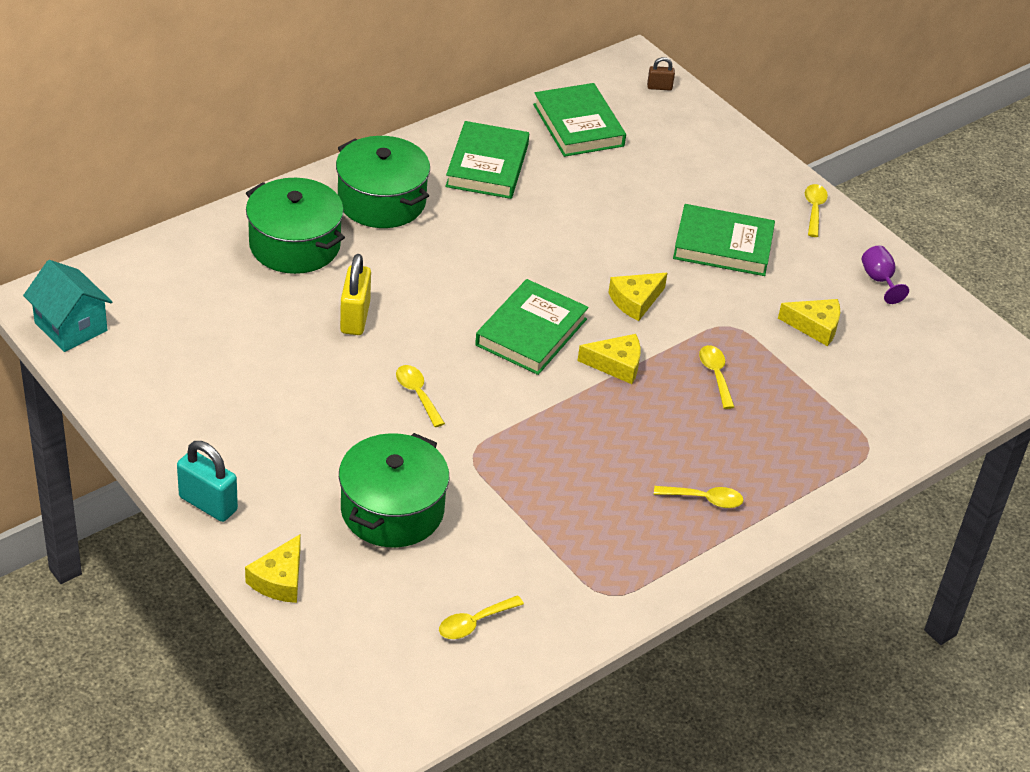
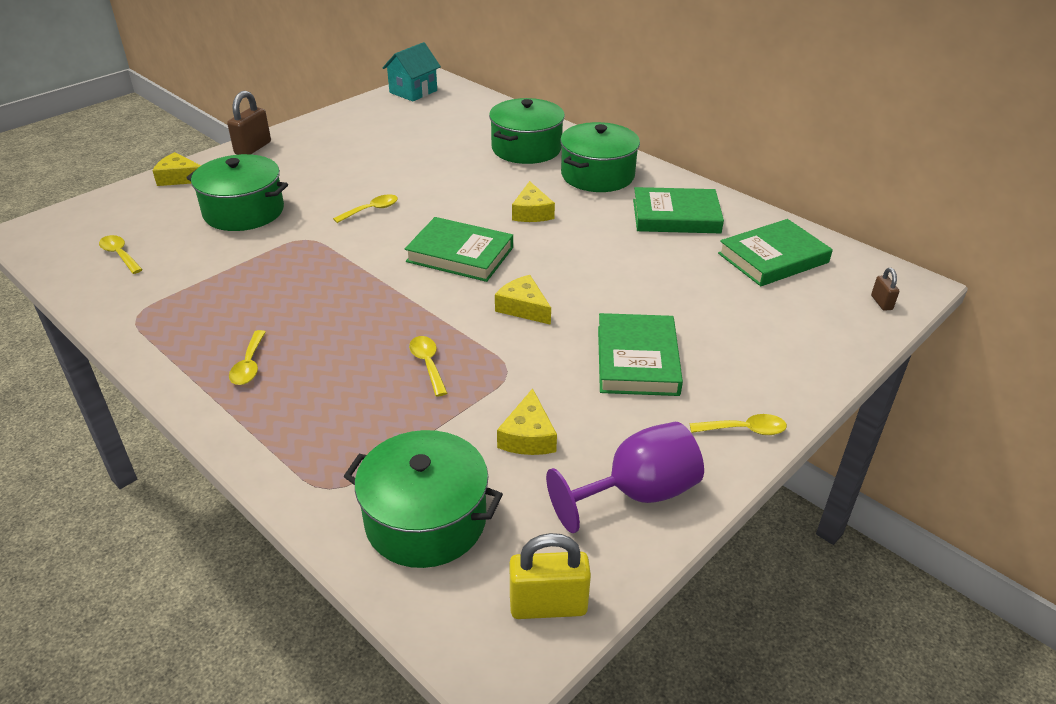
camera: 85 degrees right, 5 degrees down
(208, 504) = (253, 148): turquoise padlock -> brown padlock
(355, 318) = (452, 178): yellow padlock -> yellow padlock (548, 605)
(616, 364) = (429, 302): yellow cheese -> yellow cheese (531, 212)
(715, 375) = (428, 364): yellow spoon -> yellow spoon turned 90 degrees counterclockwise
(879, 280) = (637, 493): purple goblet -> purple goblet, size x1.86
(903, 395) = (426, 520): none -> green pot

